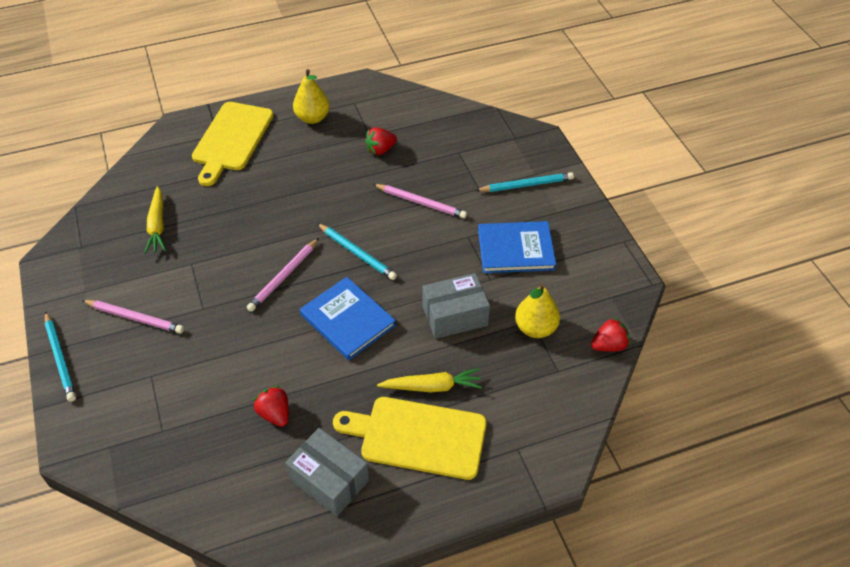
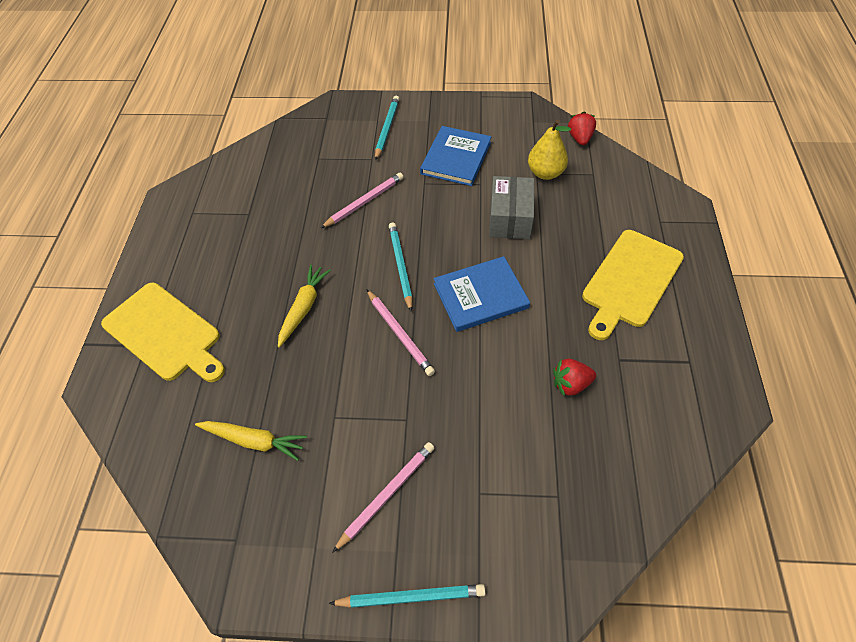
camera: 65 degrees left, 5 degrees up
(312, 118) = (188, 252): yellow pear -> none
(329, 480) = (659, 358): grey box -> none
(357, 253) = (400, 266): turquoise pencil -> turquoise pencil turned 75 degrees counterclockwise
(380, 150) = (275, 211): red strawberry -> none
(432, 387) = (581, 256): yellow carrot -> yellow carrot (304, 308)

